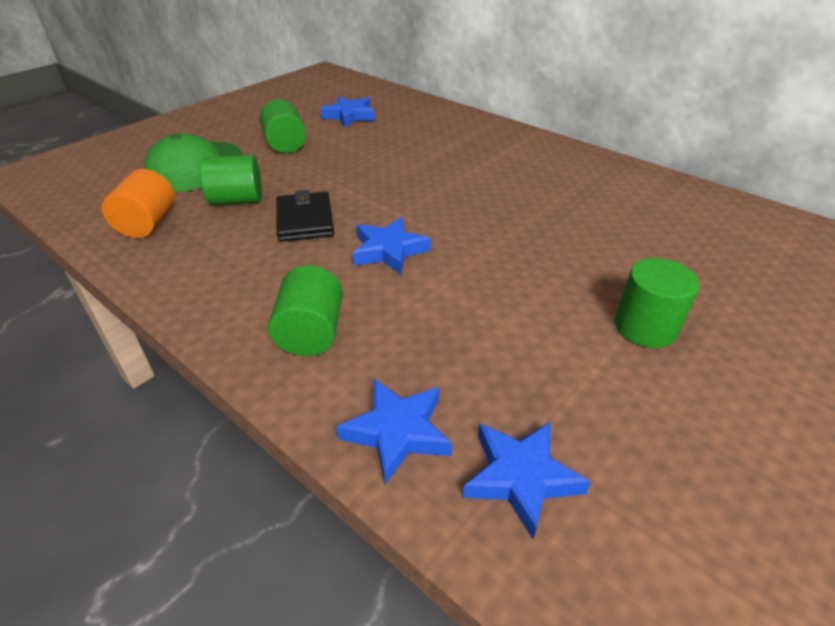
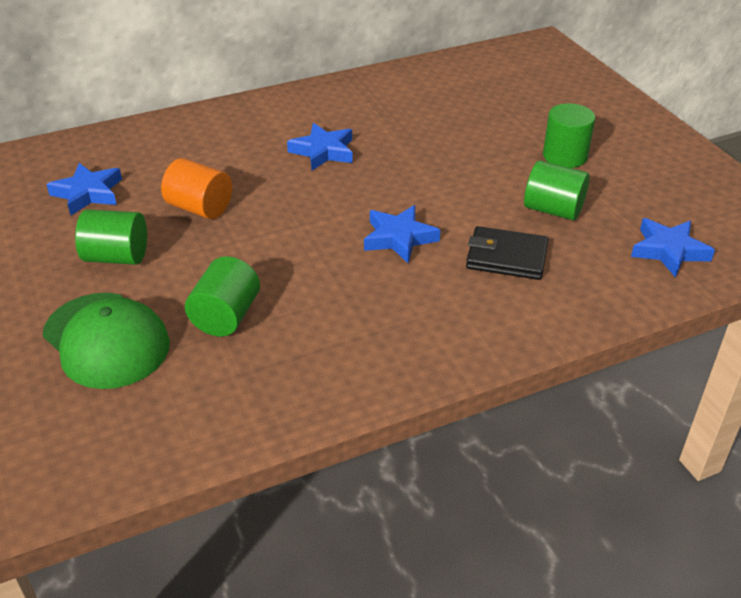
camera: 65 degrees left, 0 degrees up
(148, 224) = (224, 394): orange cylinder -> orange cylinder (200, 208)
(305, 220) = (308, 276): black wallet -> black wallet (506, 257)
(311, 333) = (489, 307): green cylinder -> green cylinder (553, 210)
(397, 432) = (614, 289): blue star -> blue star (323, 151)

